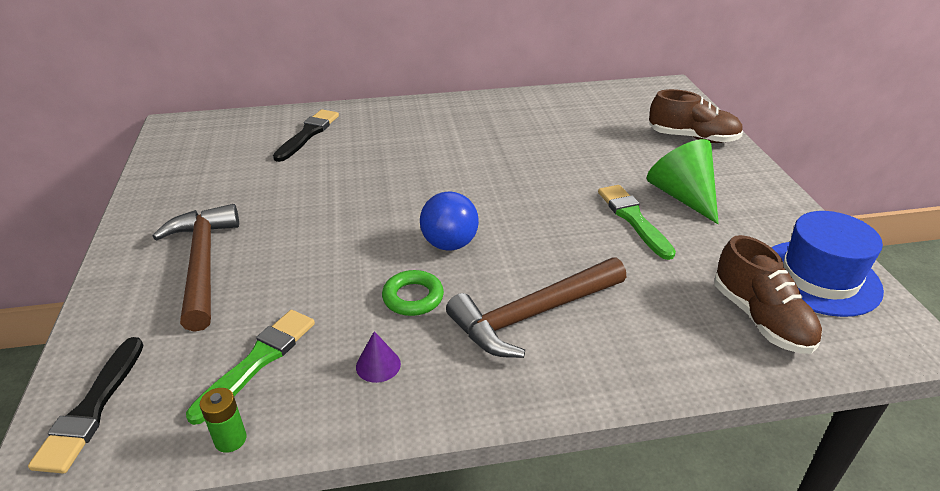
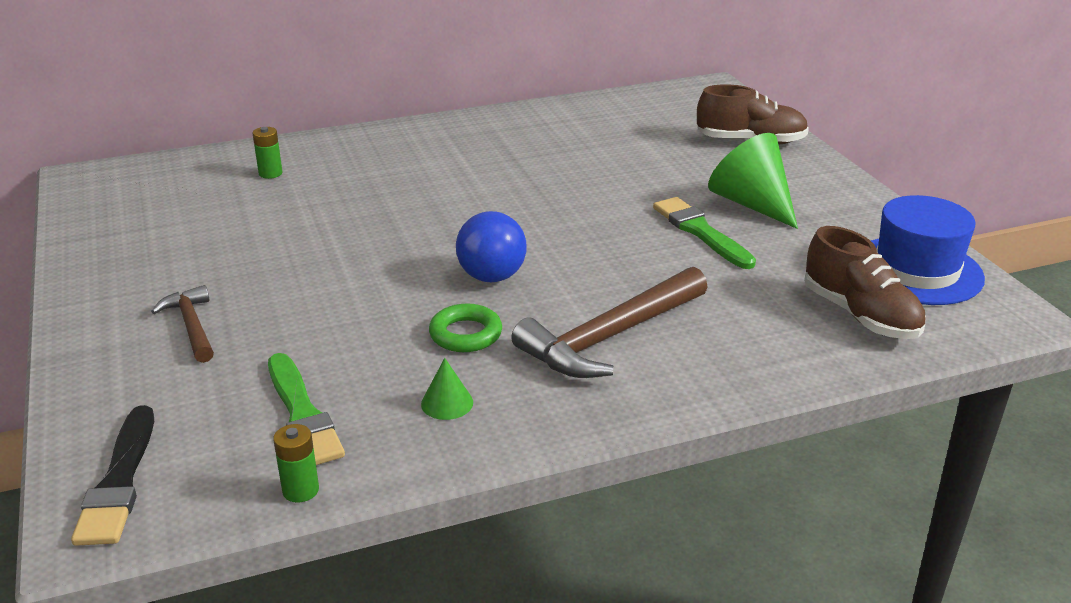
camera: 10 degrees left, 5 degrees down
(202, 264) = (192, 326): brown hammer -> brown hammer, size x0.56
(258, 361) = (302, 415): green brush -> green brush turned 135 degrees clockwise
(308, 134) = (270, 173): black brush -> green battery
(378, 365) = (447, 403): purple cone -> green cone

